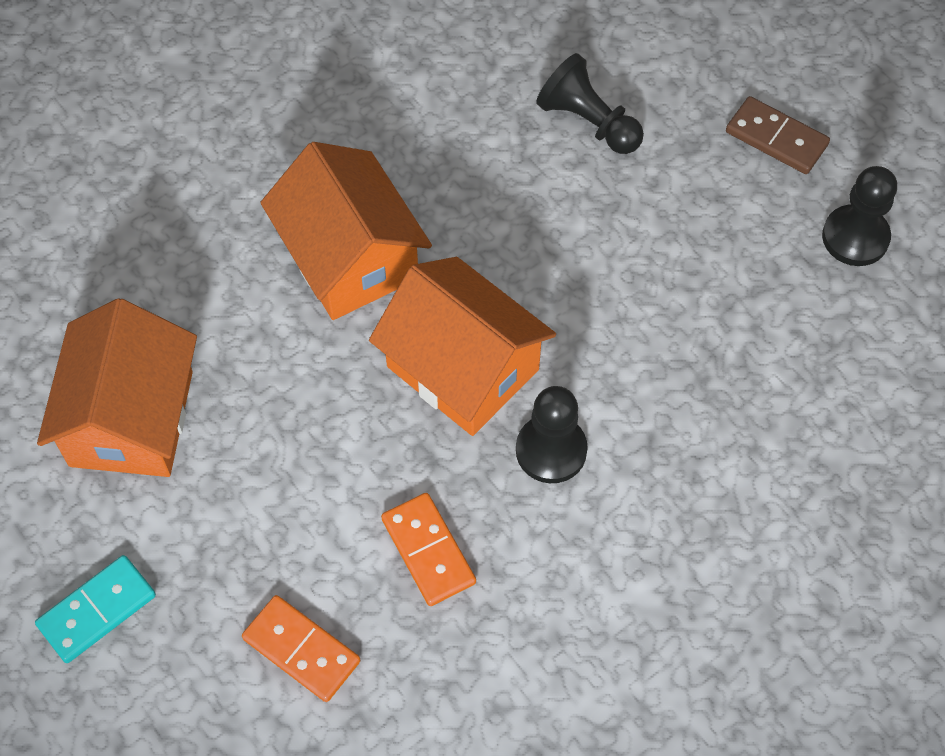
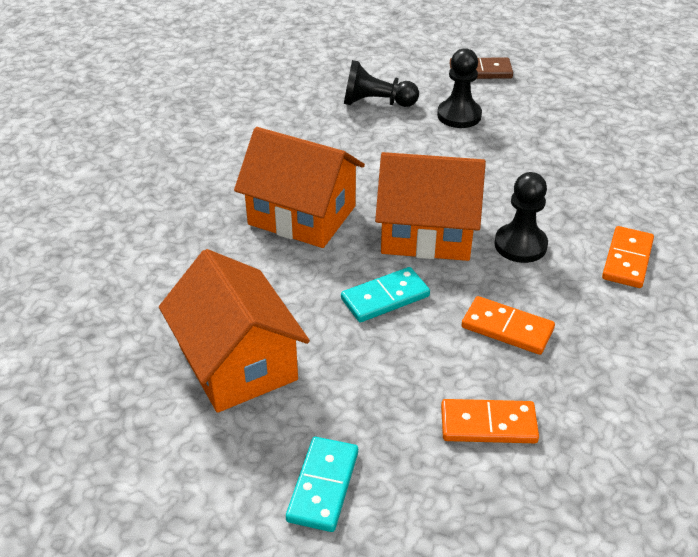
camera: 35 degrees left, 20 degrees down
(339, 429) = (385, 298): none -> turquoise domino
(653, 548) = (627, 260): none -> orange domino
(855, 237) = (564, 91): black pawn -> black pawn (459, 115)

